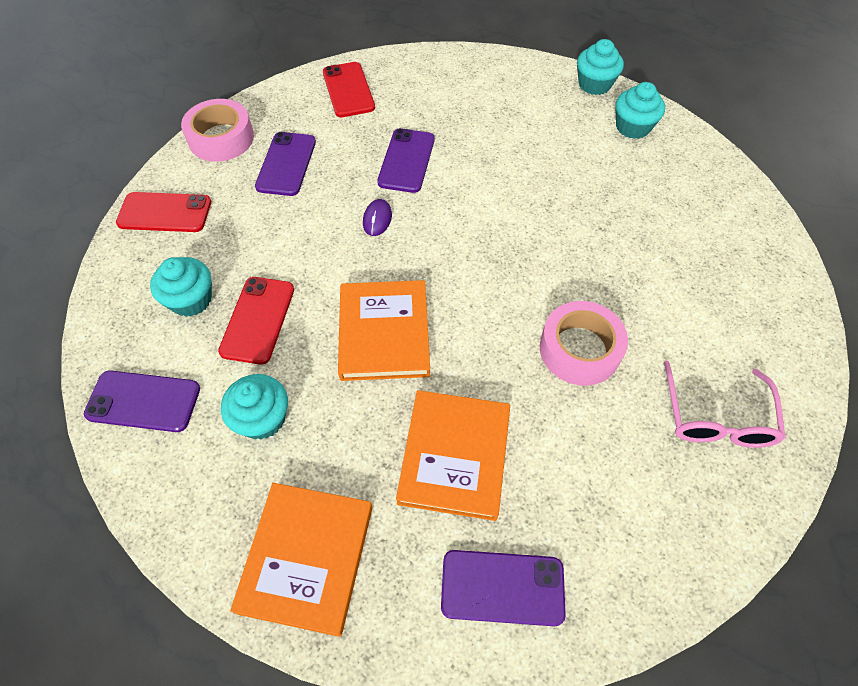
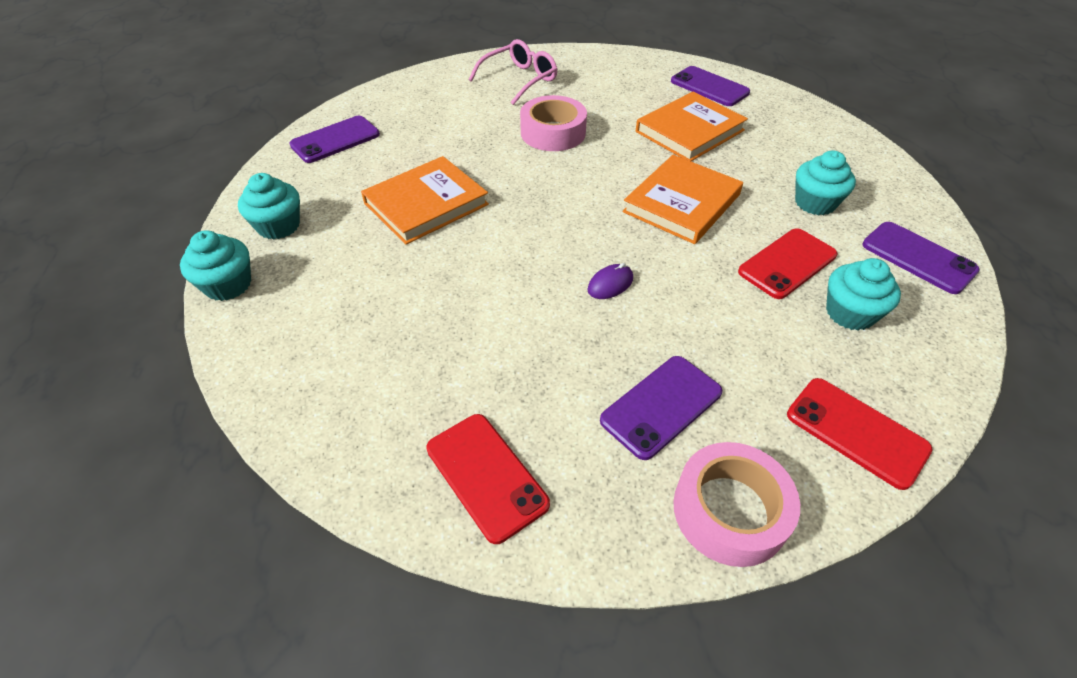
camera: 140 degrees left, 10 degrees down
(307, 558) = (816, 136): orange book -> orange book (426, 204)
(348, 90) = (486, 476): red phone -> red phone turned 60 degrees counterclockwise
(406, 161) = (521, 324): purple phone -> purple phone (335, 140)

